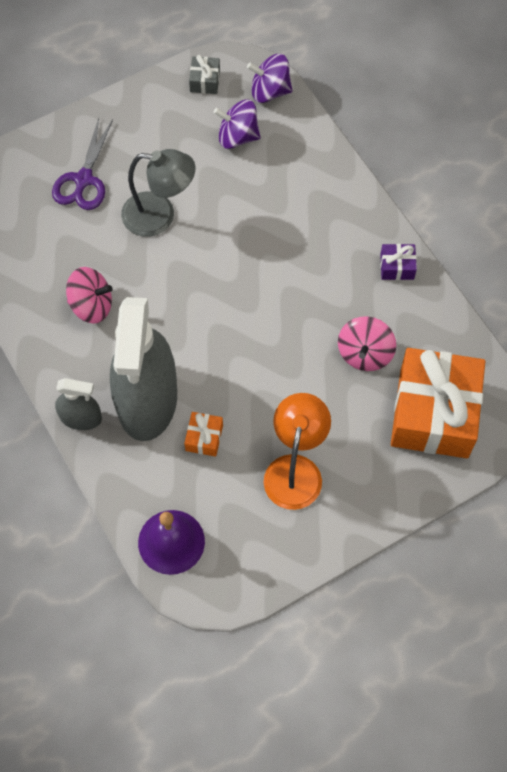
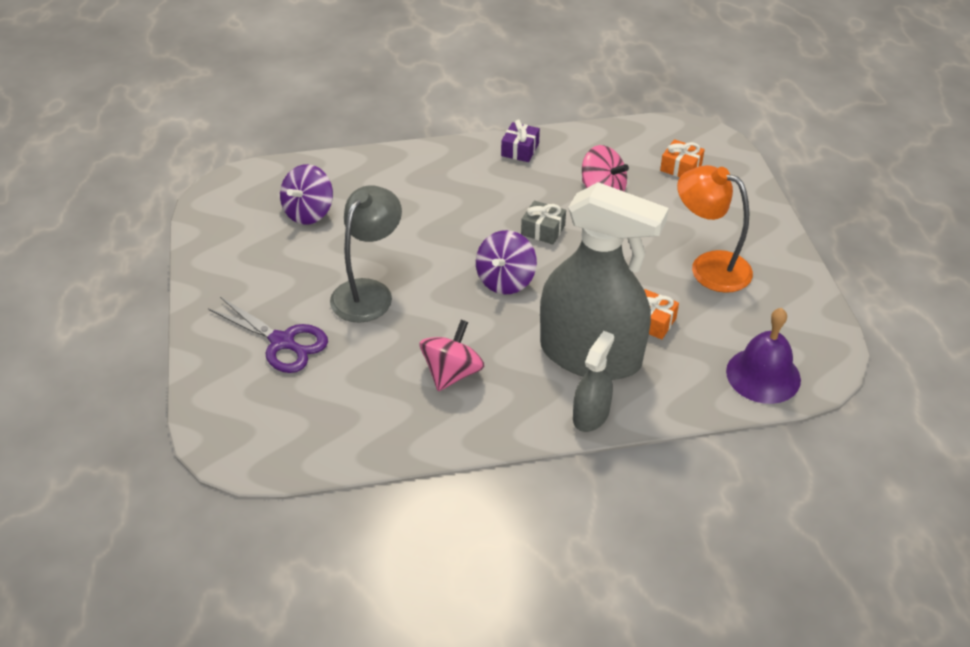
camera: 70 degrees left, 20 degrees down
(205, 81) = (222, 218): grey gift -> grey gift (543, 230)
(270, 91) = (270, 178): purple spinning top -> purple spinning top (505, 280)
(434, 413) = (681, 168): orange gift -> orange gift, size x0.40

